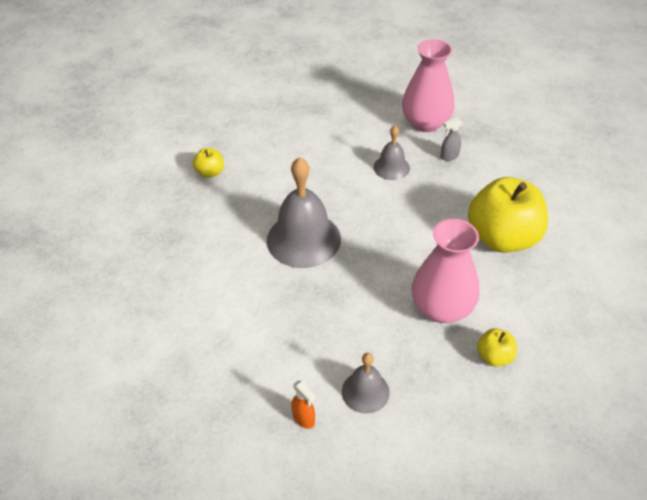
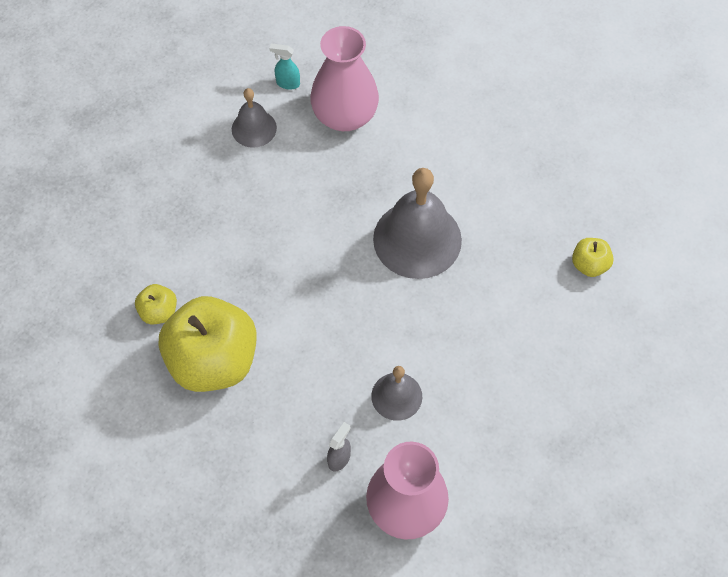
camera: 145 degrees right, 15 degrees up
(304, 419) = (287, 83): orange spray bottle -> turquoise spray bottle
(441, 308) = (233, 239): pink vase -> pink vase (345, 116)
(494, 356) = (161, 217): yellow apple -> yellow apple (159, 312)

